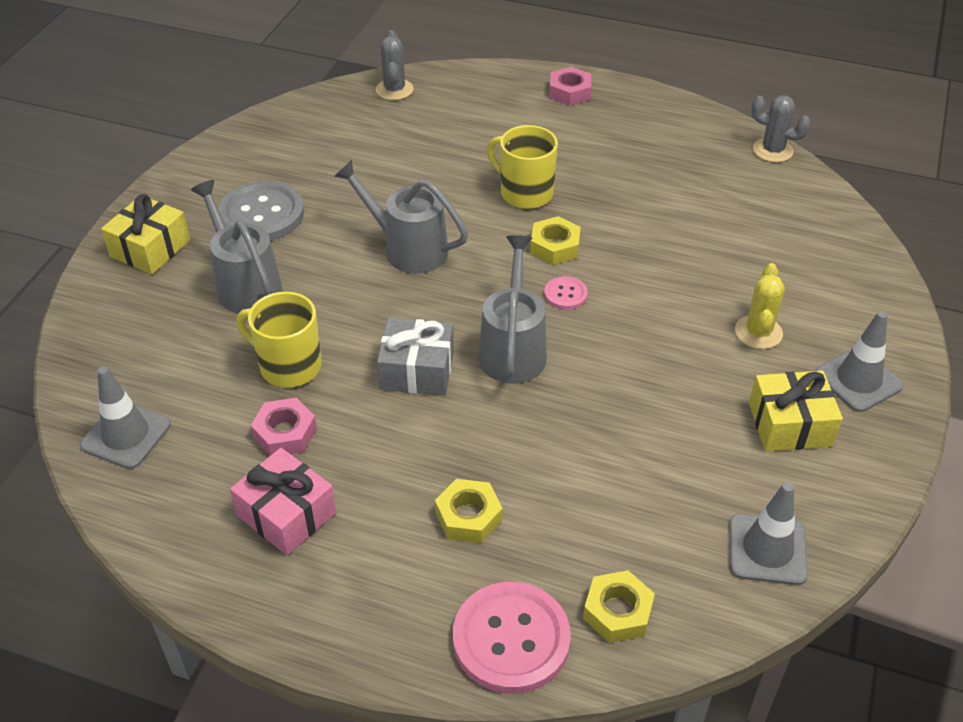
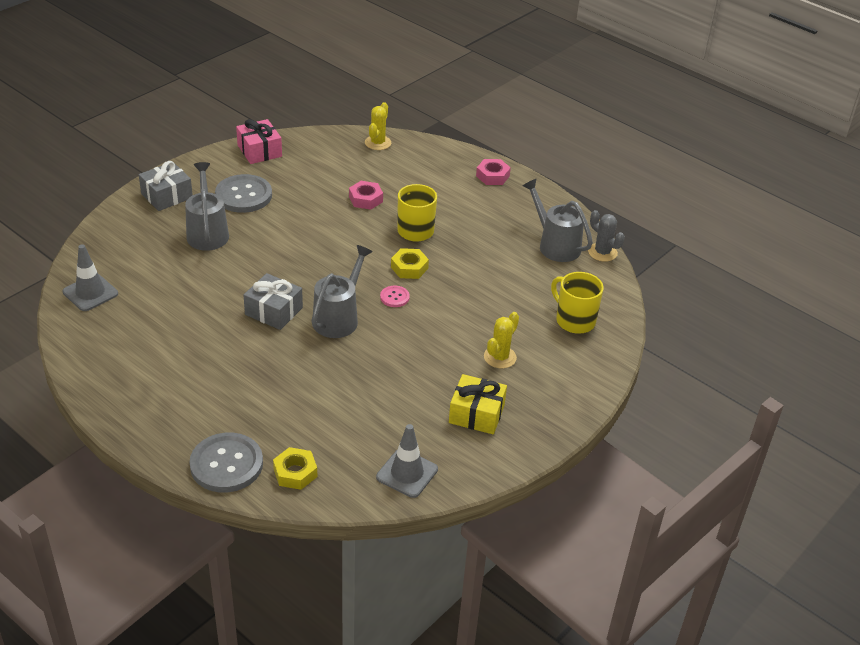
camera: 20 degrees right, 5 degrees down
(150, 248) = (167, 196): yellow gift -> grey gift
(285, 433) = (176, 320): pink nut -> pink nut (365, 199)
(286, 514) = (149, 361): pink gift -> pink gift (259, 151)
(289, 366) = (202, 285): yellow mug -> yellow mug (574, 320)
(394, 90) = (378, 143): grey cactus -> yellow cactus
(407, 248) = (317, 241): grey watering can -> grey watering can (555, 245)
(468, 516) = (247, 397): yellow nut -> none
(511, 639) = (226, 464): pink button -> grey button
(858, 380) = (542, 404): grey traffic cone -> none

